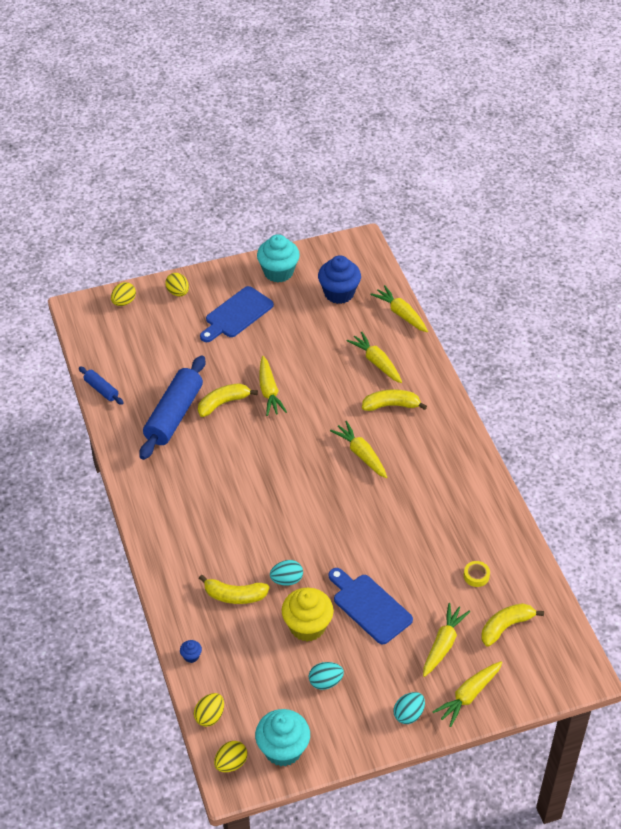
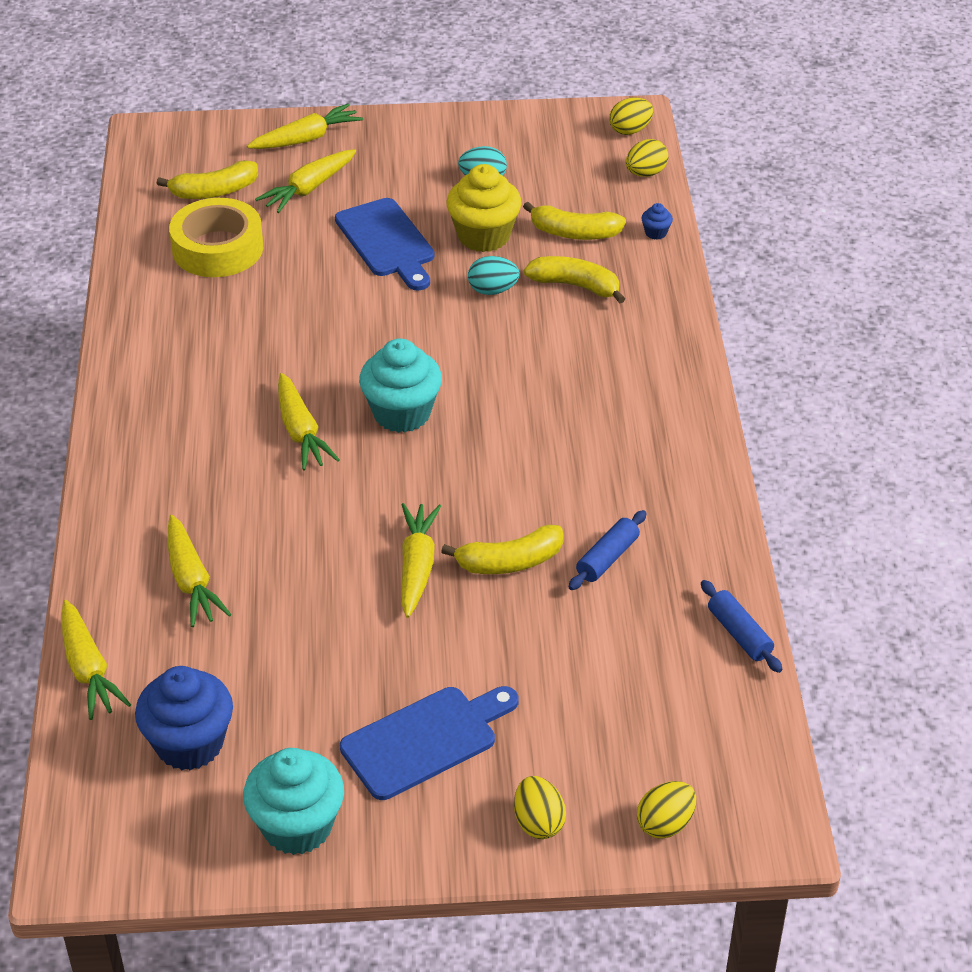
camera: 165 degrees left, 5 degrees down
(174, 415) = (607, 558): blue rolling pin -> blue rolling pin, size x0.48
(283, 749) = (561, 131): turquoise cupcake -> turquoise cupcake (402, 413)
(391, 405) = (207, 499): yellow banana -> yellow banana (574, 233)
(408, 714) = (391, 135): turquoise egg -> none
(476, 576) = (218, 248): yellow tape -> yellow tape, size x2.36

